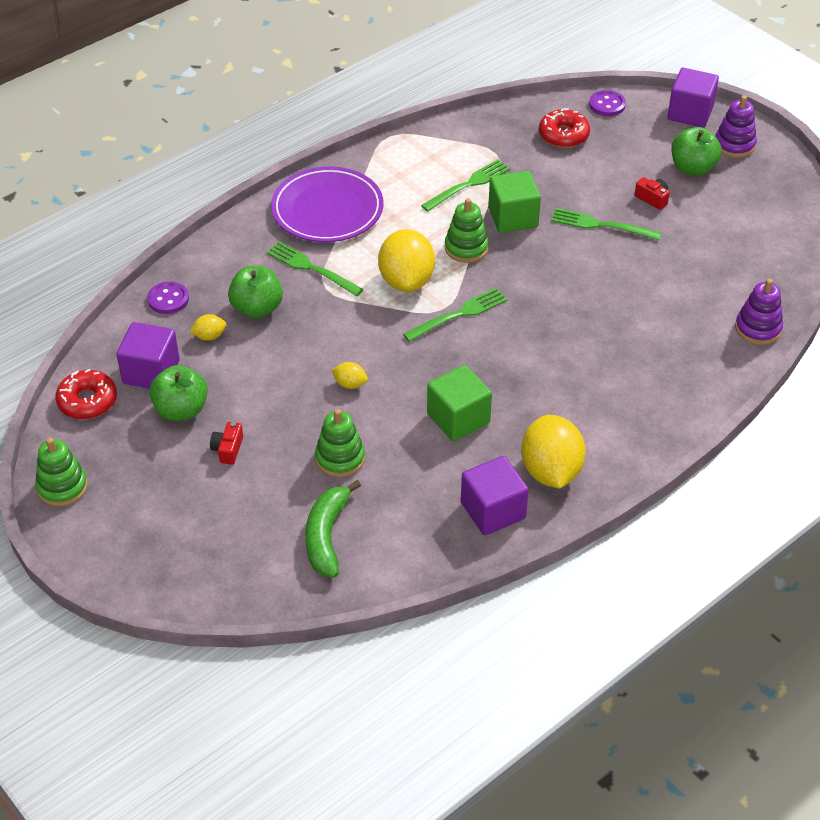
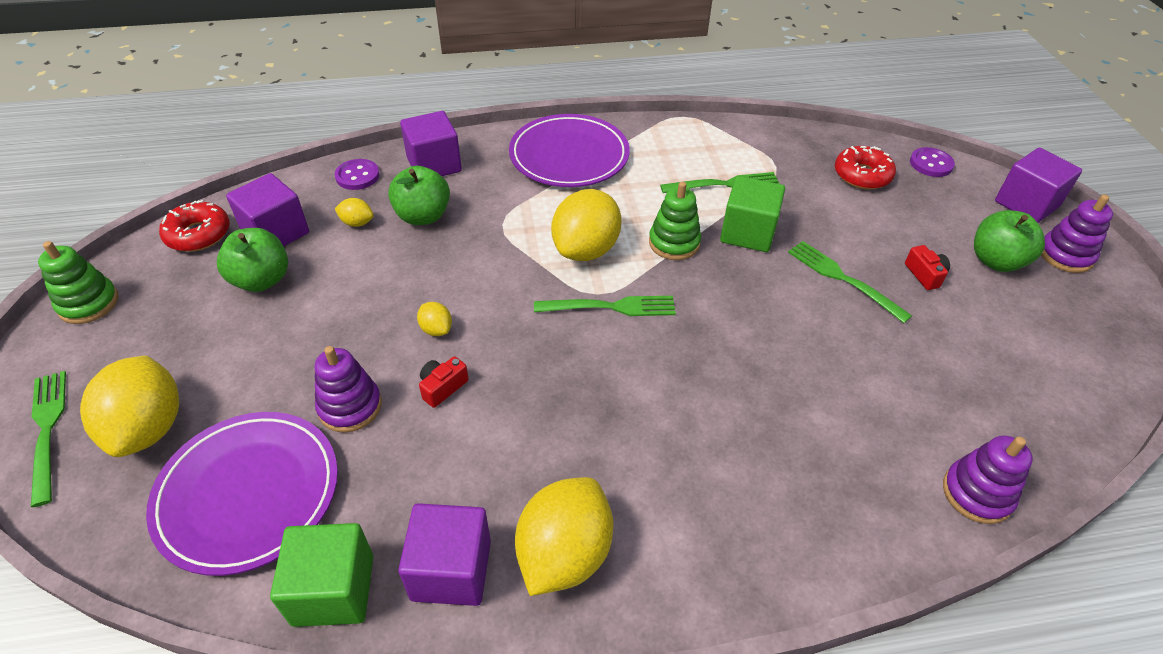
camera: 30 degrees right, 0 degrees up
(213, 535) = (149, 427): none -> yellow lemon
(223, 263) = (434, 165): none -> purple cube
(228, 449) = (259, 340): red camera -> red camera (442, 387)
(311, 268) = (506, 201): green fork -> green fork (47, 430)
(327, 536) = (248, 494): green banana -> purple plate
(340, 458) = (350, 407): green stacking toy -> purple stacking toy
(458, 418) = (512, 425): green cube -> green cube (333, 590)

